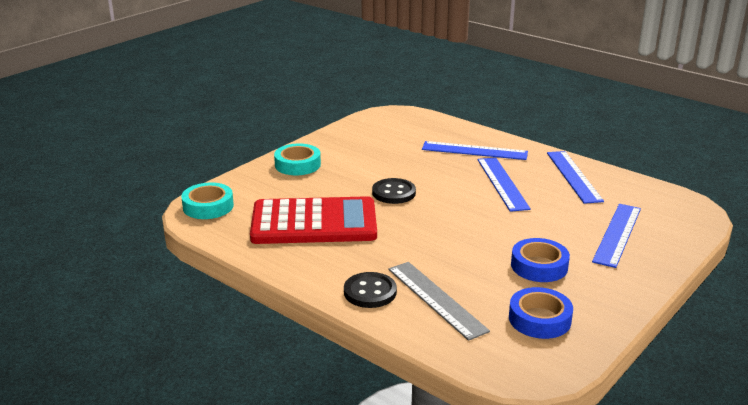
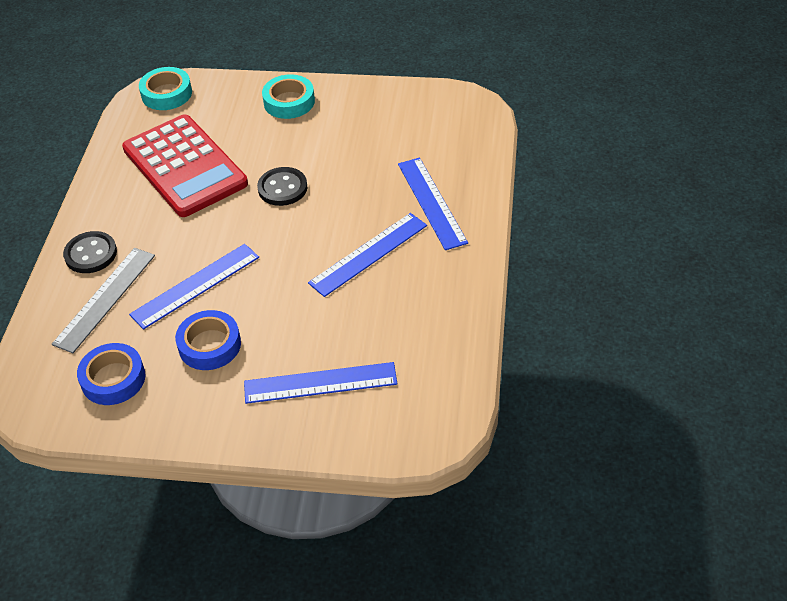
camera: 60 degrees right, 20 degrees up
(573, 176) = (435, 302): blue ruler -> blue ruler (195, 285)

